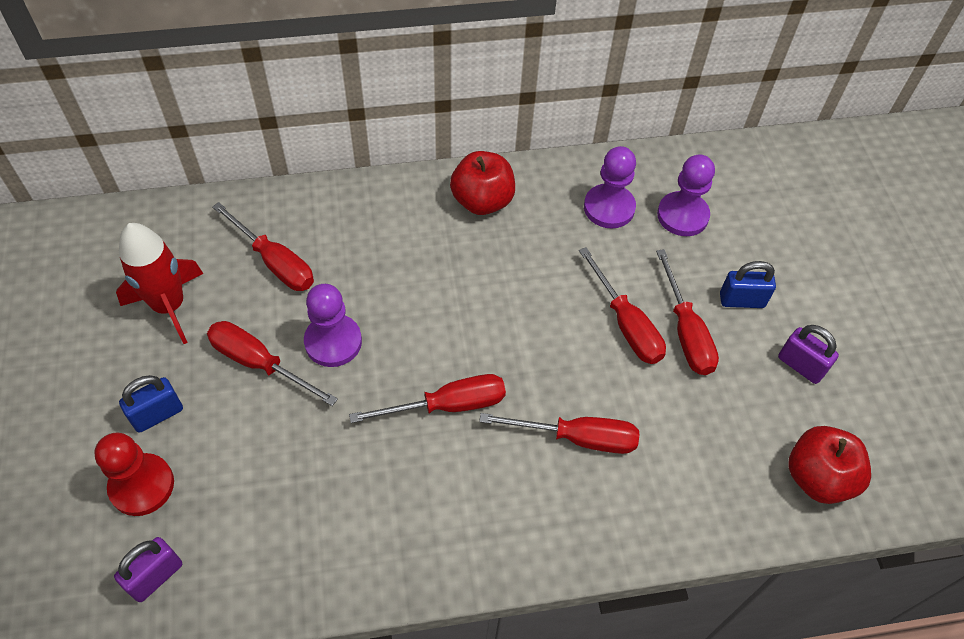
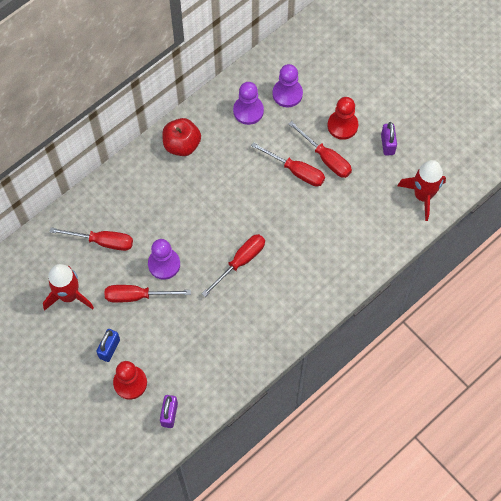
camera: 30 degrees left, 10 degrees up
(577, 438) = (309, 241): red screwdriver -> none
(741, 300) = (342, 125): blue padlock -> red pawn
(800, 365) = (387, 144): purple padlock -> purple padlock turned 75 degrees clockwise
(818, 477) = (423, 196): red apple -> red rocket

